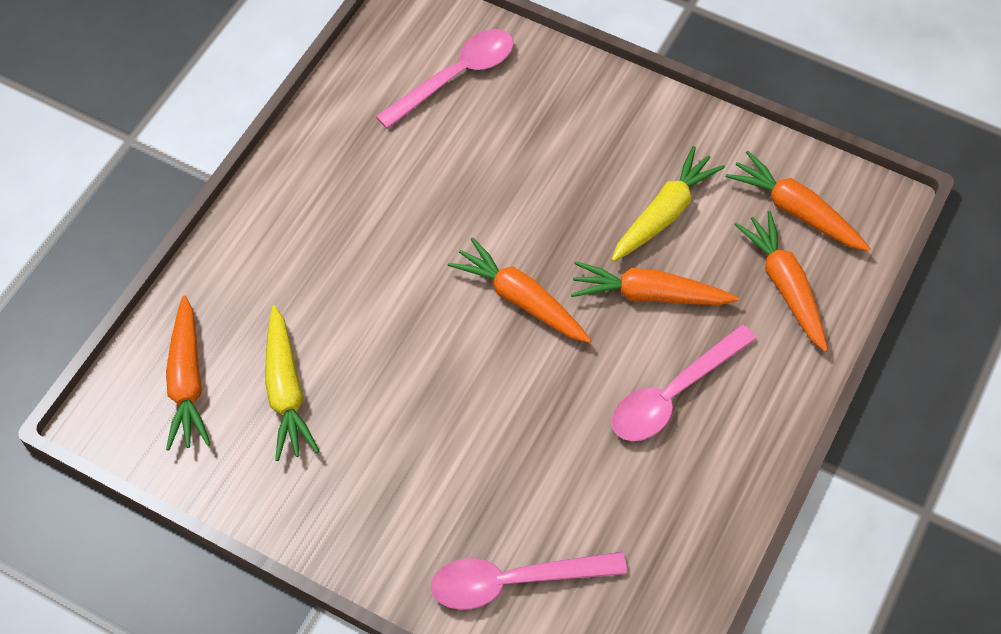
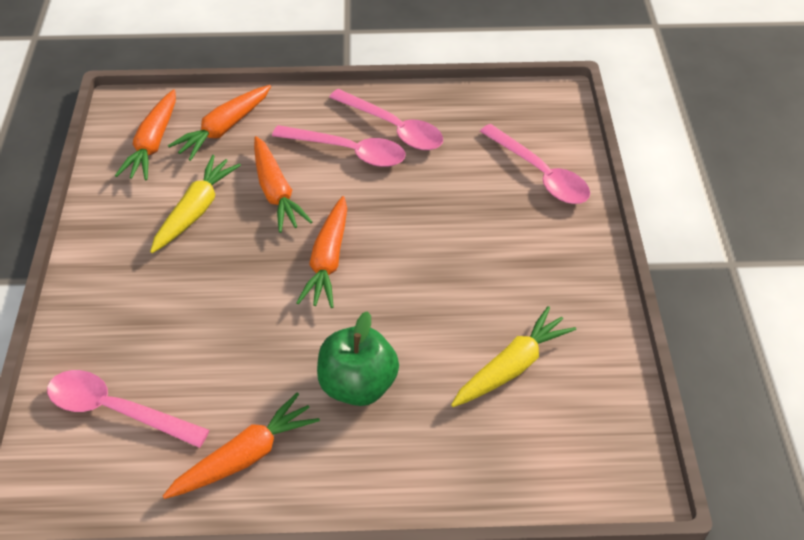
camera: 120 degrees left, 10 degrees down
(187, 382) = (557, 441): orange carrot -> orange carrot (245, 456)
(357, 256) = (358, 384): none -> green apple
(664, 213) = (196, 210): yellow carrot -> yellow carrot turned 105 degrees clockwise
(687, 462) = (393, 128): none -> pink spoon

